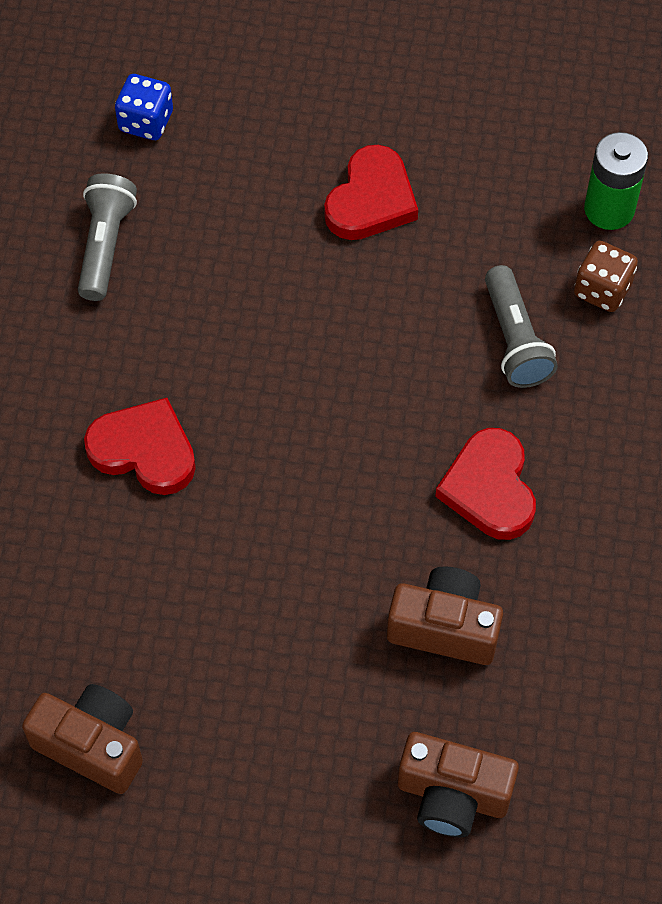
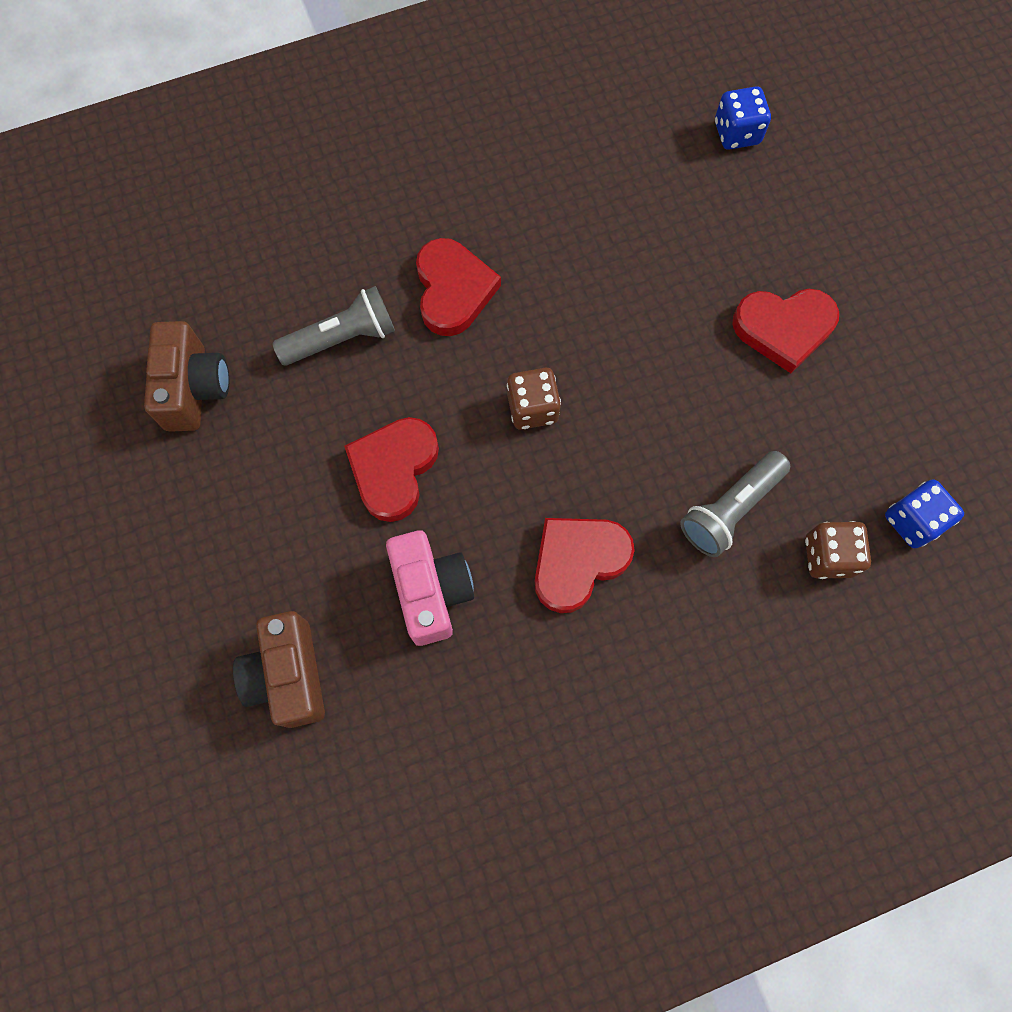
camera: 60 degrees right, 10 degrees up
(105, 245) = (609, 167): grey flashlight -> grey flashlight (342, 338)
(300, 599) = (393, 469): none -> red heart
(315, 446) = (532, 408): none -> brown dice
(444, 627) = (431, 592): brown camera -> pink camera
(609, 209) = (912, 521): green battery -> blue dice

